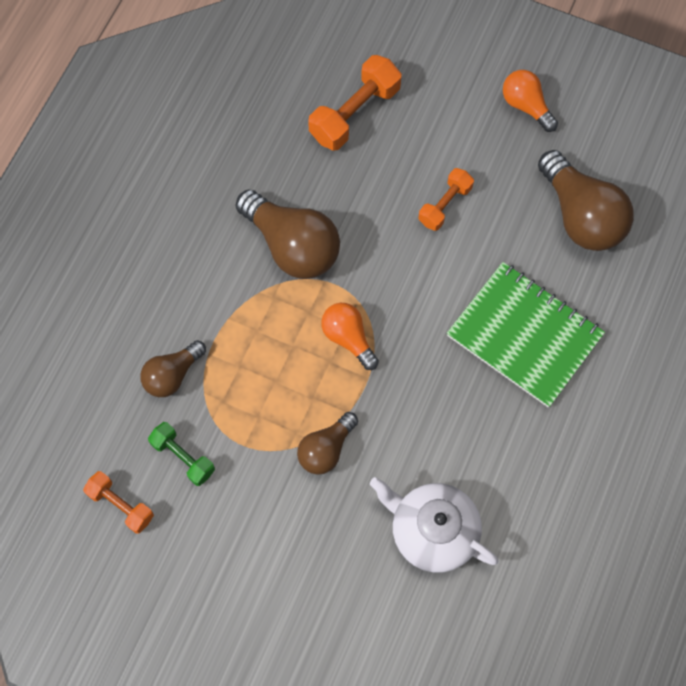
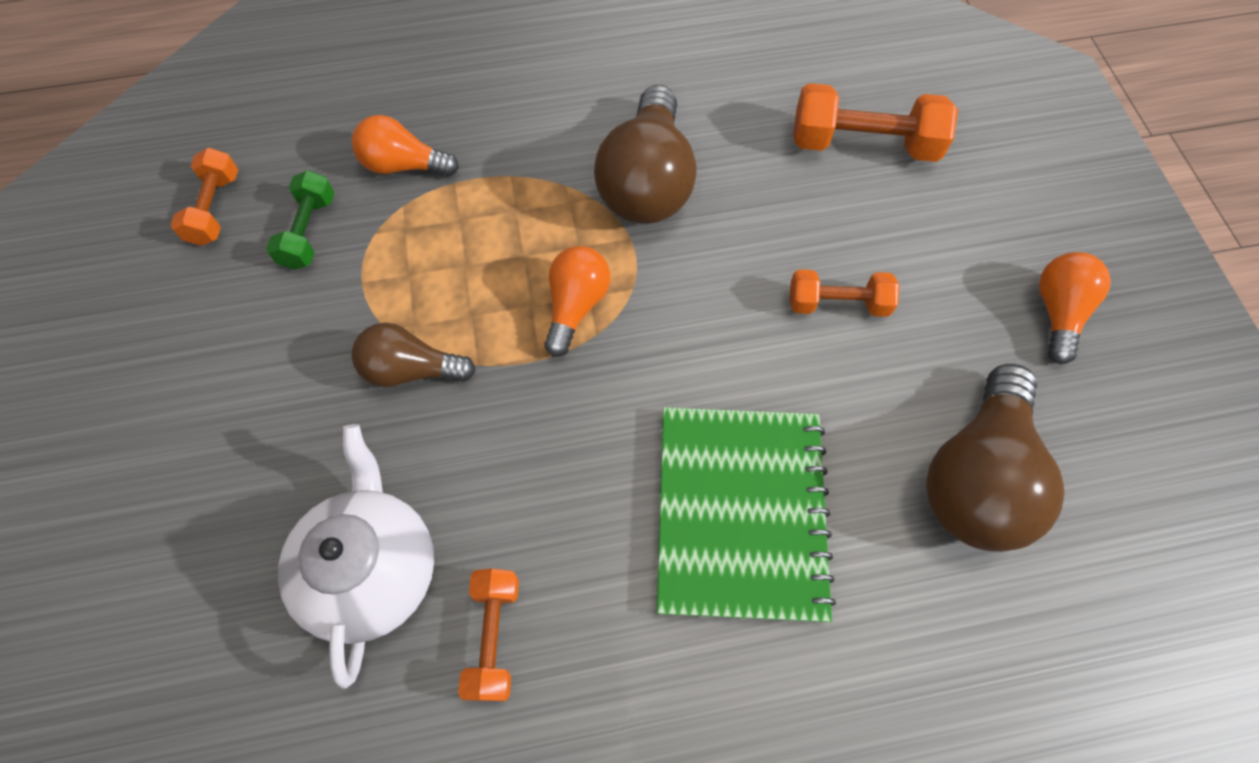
camera: 55 degrees right, 5 degrees down
(172, 375) = (404, 165): brown light bulb -> orange light bulb
(508, 491) = (494, 637): none -> orange dumbbell

